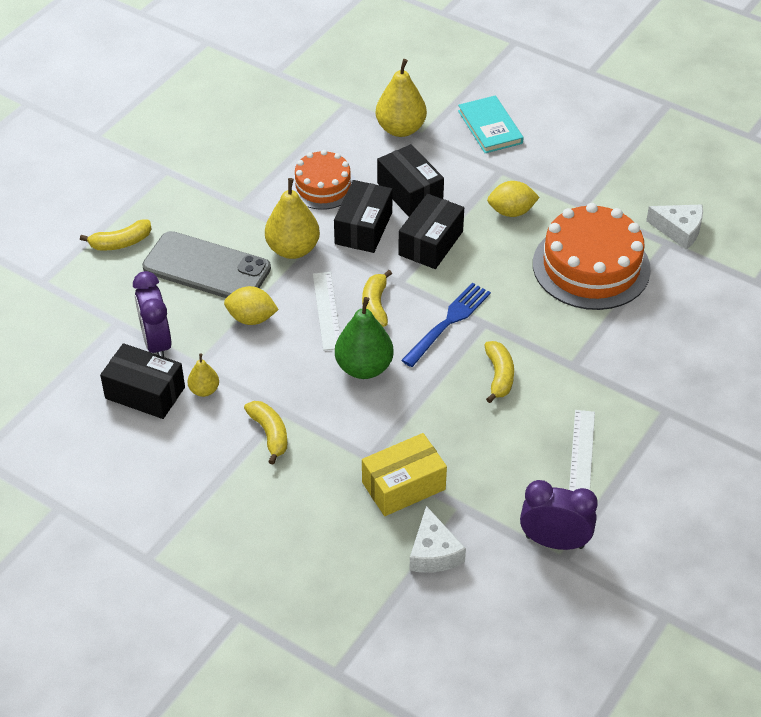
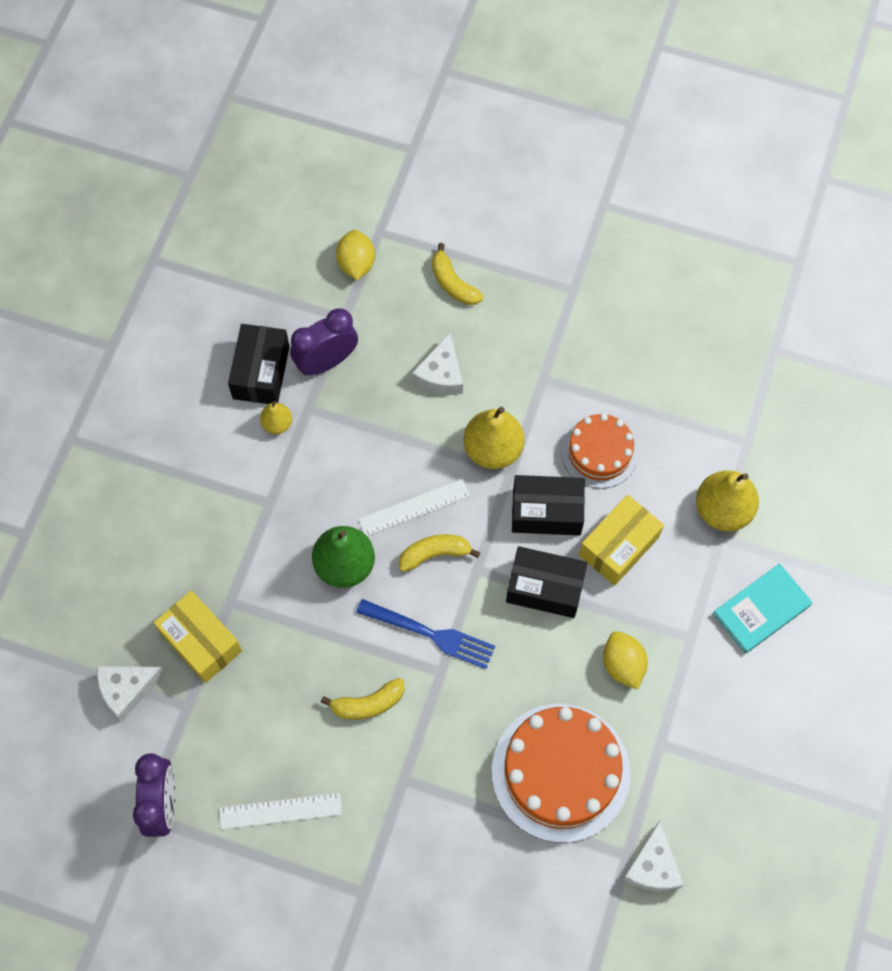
camera: 75 degrees right, 20 degrees up
(206, 268) = (441, 374): grey phone -> white cheese
(251, 318) = (383, 438): yellow lemon -> yellow lemon (356, 264)
(269, 434) = (237, 500): yellow banana -> none
(410, 192) = (619, 546): black box -> yellow box

